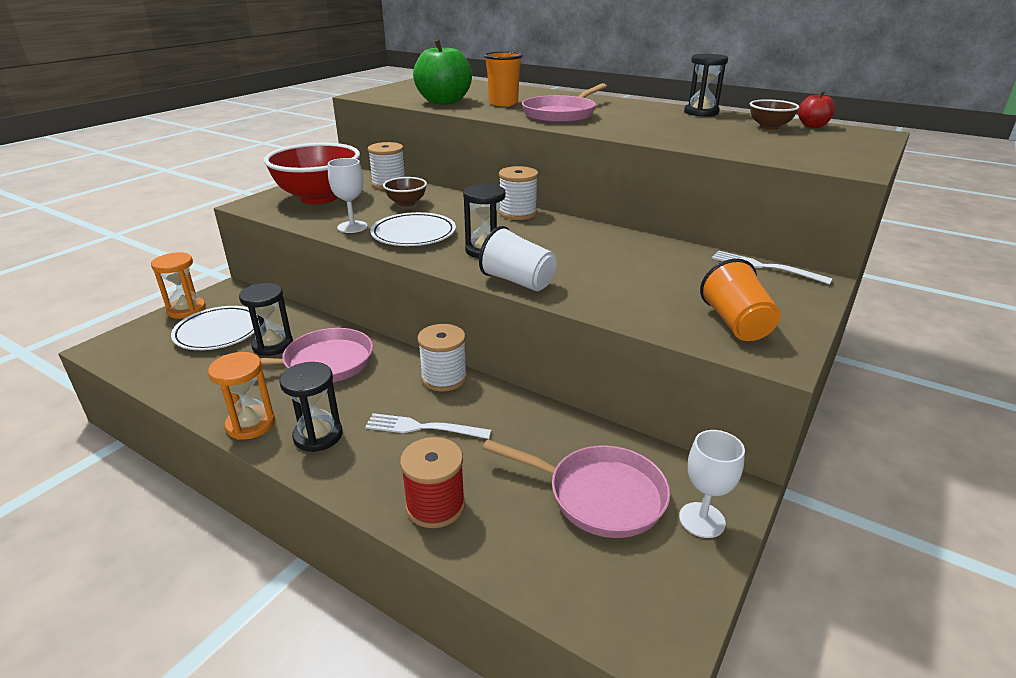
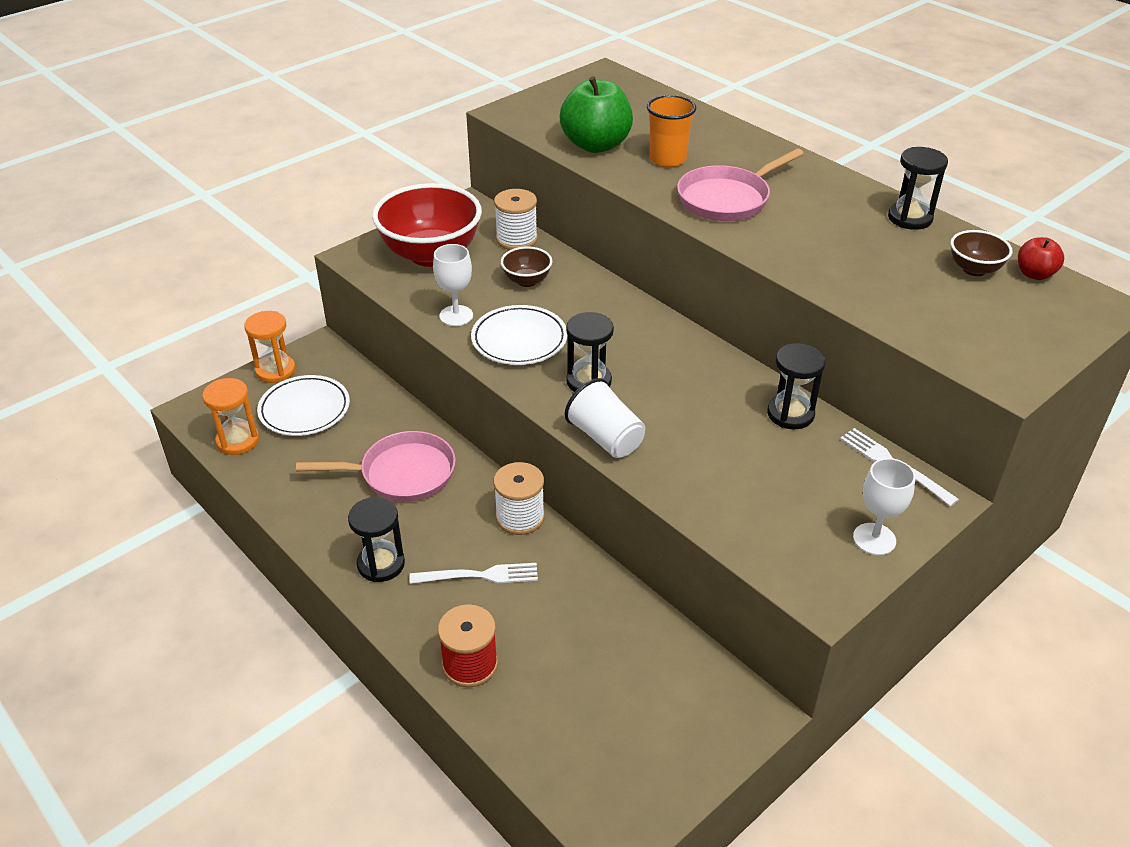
camera: 15 degrees right, 10 degrees up
(251, 424) = (321, 537): orange hourglass -> orange hourglass (238, 441)
(273, 345) = (356, 438): black hourglass -> black hourglass (790, 414)
(422, 428) = (481, 575): white fork -> white fork turned 150 degrees clockwise
(518, 213) = (650, 320): white spool -> none
(599, 495) = (624, 688): pink pan -> none
(702, 520) = (710, 735): white goblet -> white goblet (874, 539)
(736, 324) = (807, 544): orange cup -> none

